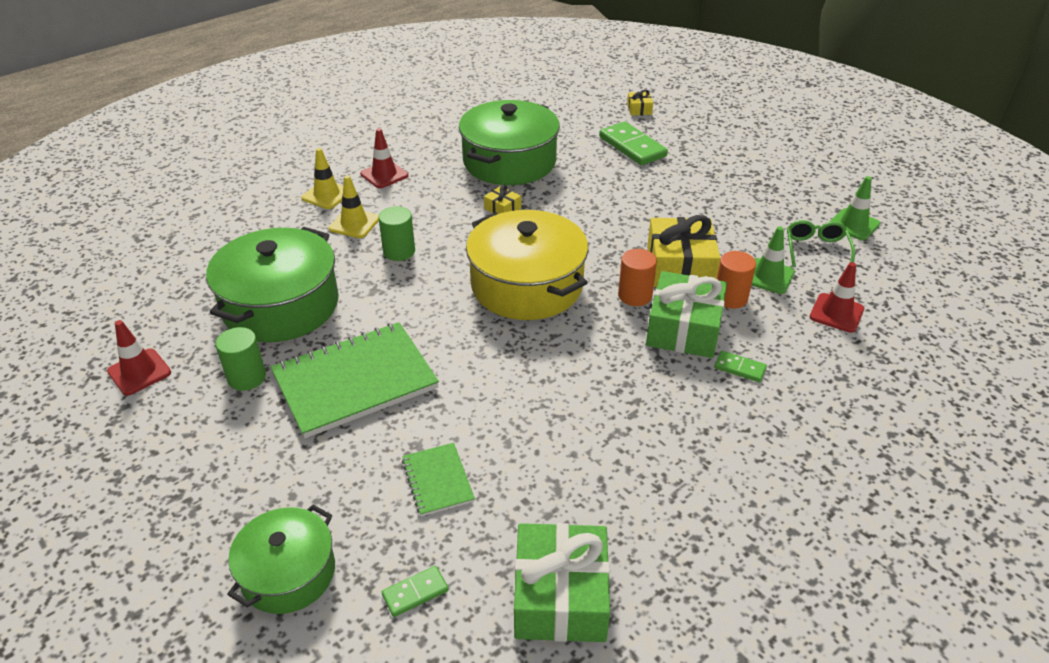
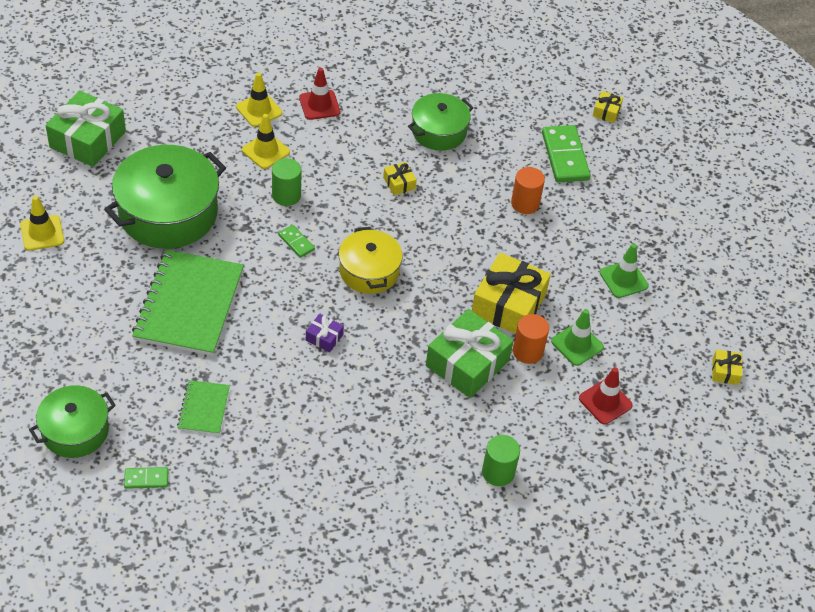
camera: 20 degrees right, 10 degrees up
(139, 372) = (42, 233): red traffic cone -> yellow traffic cone
(247, 377) = (114, 269): green cylinder -> green cylinder (498, 472)
(355, 381) = (189, 305): green notebook -> green notebook turned 75 degrees counterclockwise
(509, 162) = (439, 131): green pot -> green pot, size x0.60
(524, 358) = (324, 337): none -> purple gift
(527, 285) = (369, 271): yellow pot -> yellow pot, size x0.60
(560, 596) = (236, 522): green gift -> green gift (88, 139)
(635, 295) = (450, 317): orange cylinder -> orange cylinder (525, 204)
(739, 368) = (484, 416): green domino -> green domino (296, 242)
(816, 249) = (642, 335): green glasses -> none
(853, 224) = (700, 324): green traffic cone -> green traffic cone (623, 279)
(909, 252) = (725, 371): none -> yellow gift

